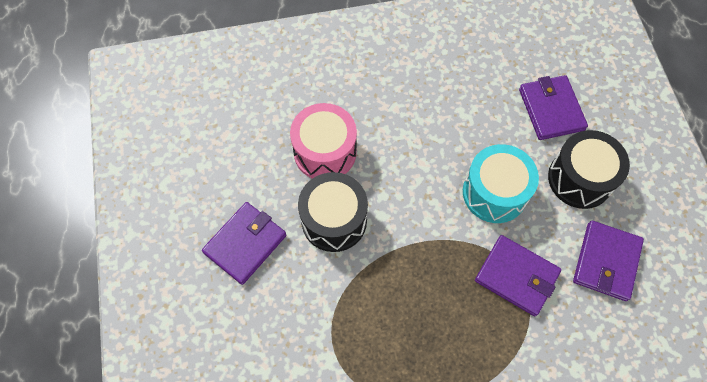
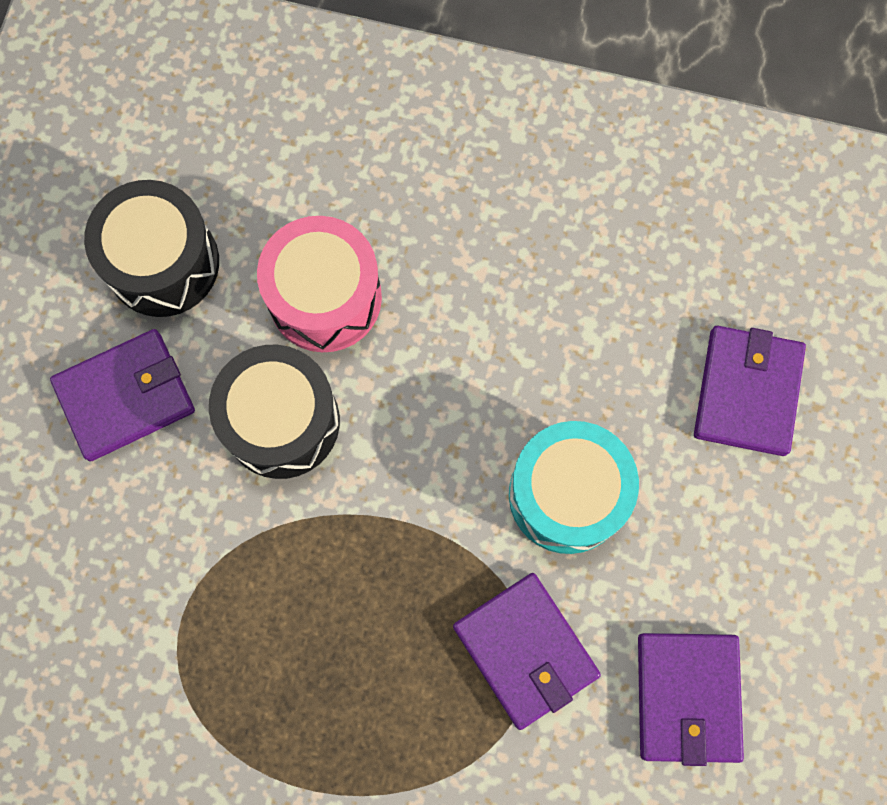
camera: 25 degrees right, 10 degrees up
(580, 179) = (725, 537): black drum -> black drum (163, 263)
(606, 262) = (688, 697): purple wallet -> purple wallet turned 45 degrees counterclockwise

